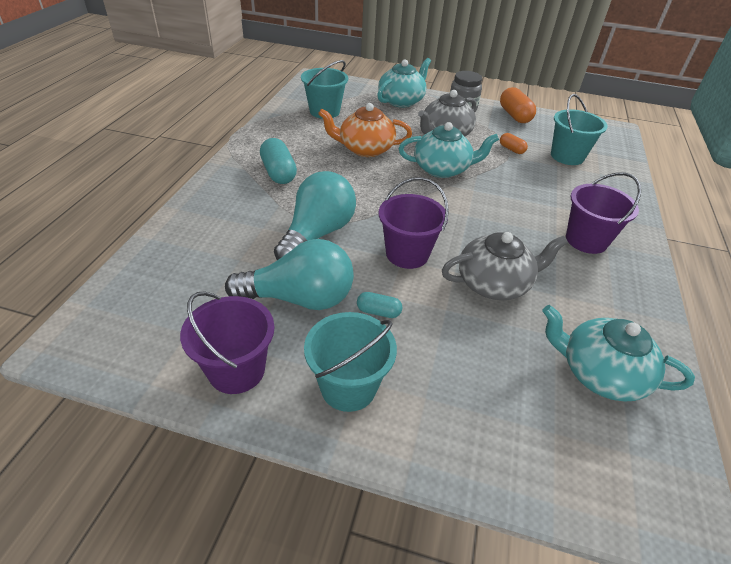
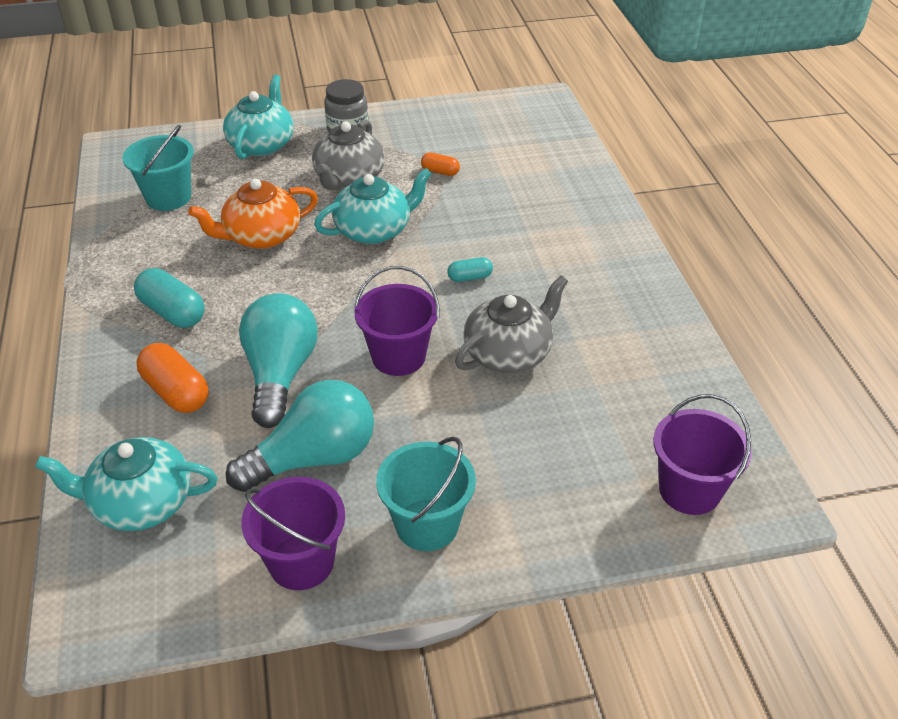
camera: 25 degrees left, 0 degrees up
(378, 312) = (408, 436): turquoise capsule -> turquoise capsule (470, 277)
(514, 115) = (418, 119): orange capsule -> orange capsule (176, 392)
(567, 156) = (507, 159): turquoise bucket -> none
(586, 240) = (577, 263): purple bucket -> purple bucket (689, 490)
(600, 373) = (651, 404): turquoise teapot -> turquoise teapot (141, 503)

